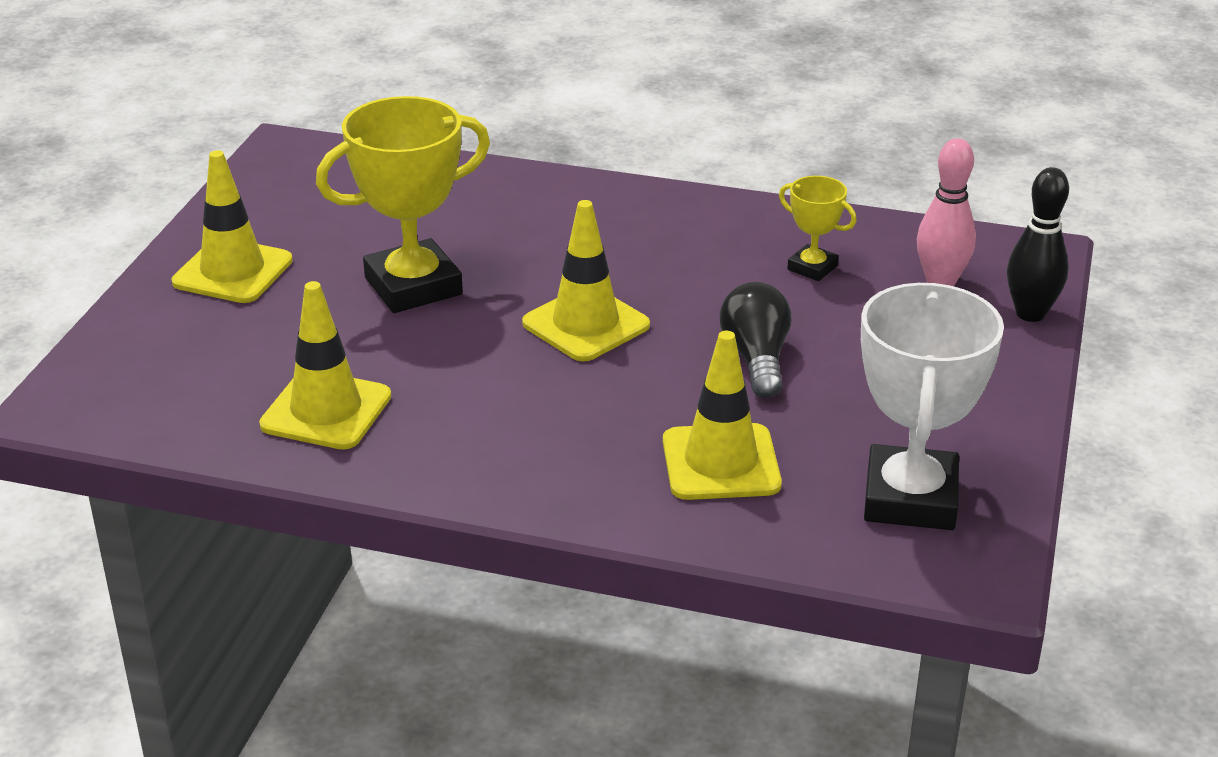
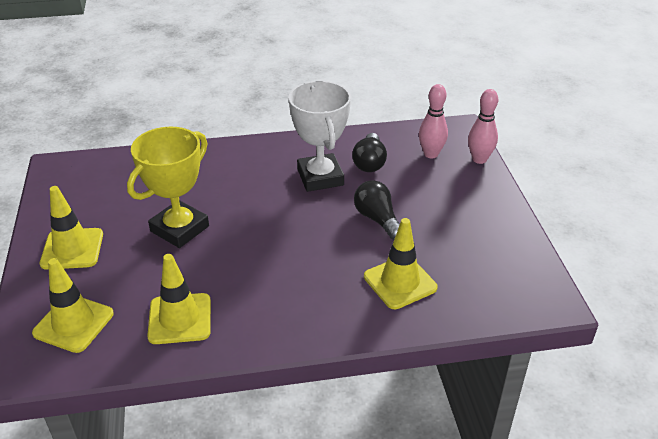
camera: 25 degrees left, 5 degrees up
(586, 324) = (283, 225): yellow traffic cone -> yellow traffic cone (73, 323)
(812, 268) = (369, 162): yellow trophy -> black light bulb
(910, 498) = (497, 272): white trophy -> white trophy (320, 177)
(1030, 313) = (479, 159): black bowling pin -> pink bowling pin

